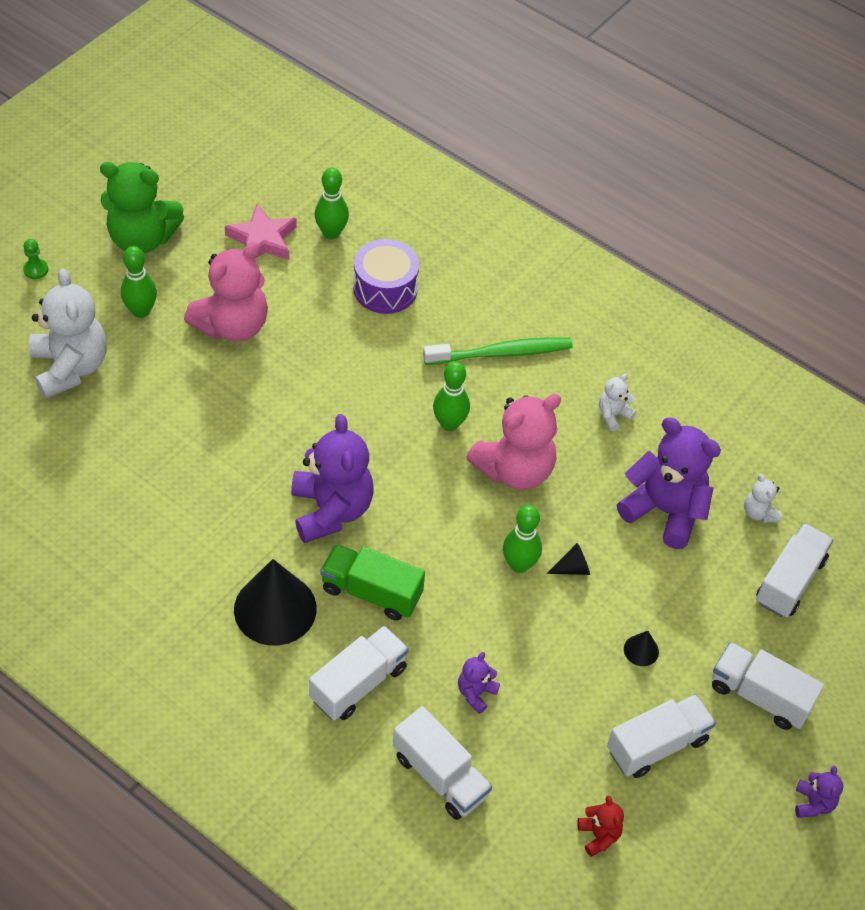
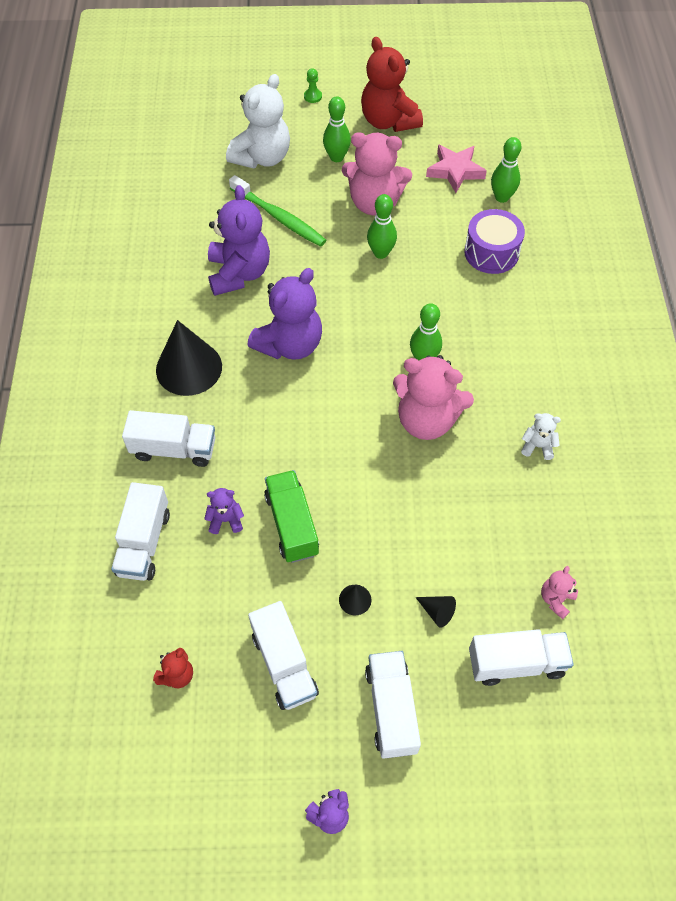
camera: 55 degrees right, 5 degrees up
(142, 239) = (388, 121): green teddy bear -> red teddy bear
(371, 592) = (249, 408): green truck -> green truck (292, 524)
(501, 353) = (514, 347): green toothbrush -> green toothbrush (279, 218)
(519, 564) = (352, 475): green bowling pin -> green bowling pin (381, 253)
(572, 568) = (381, 509): black cone -> black cone (437, 612)
(657, 745) = (284, 664): white truck -> white truck turned 45 degrees clockwise
(664, 511) = (490, 534): purple teddy bear -> purple teddy bear (239, 273)
(759, 513) = (556, 599): white teddy bear -> pink teddy bear

